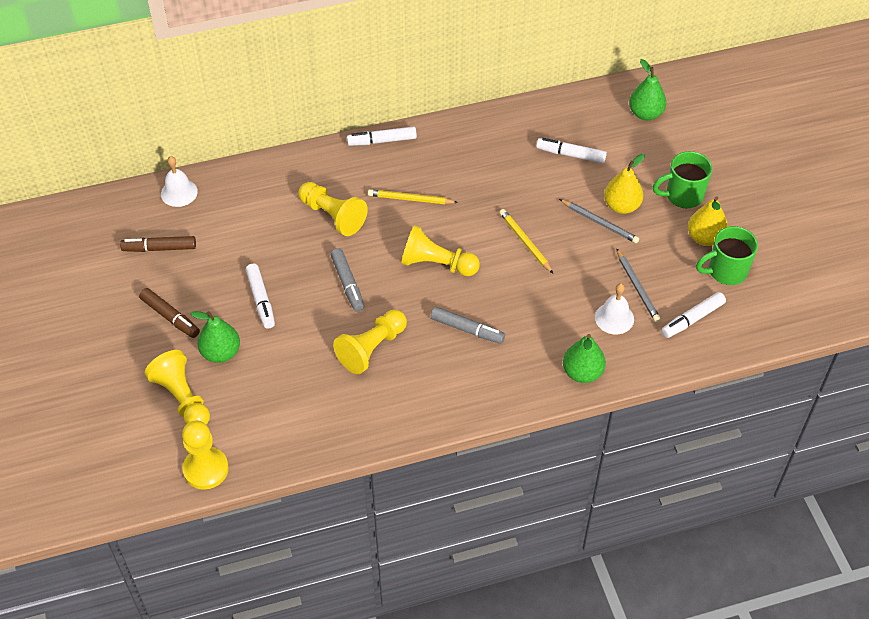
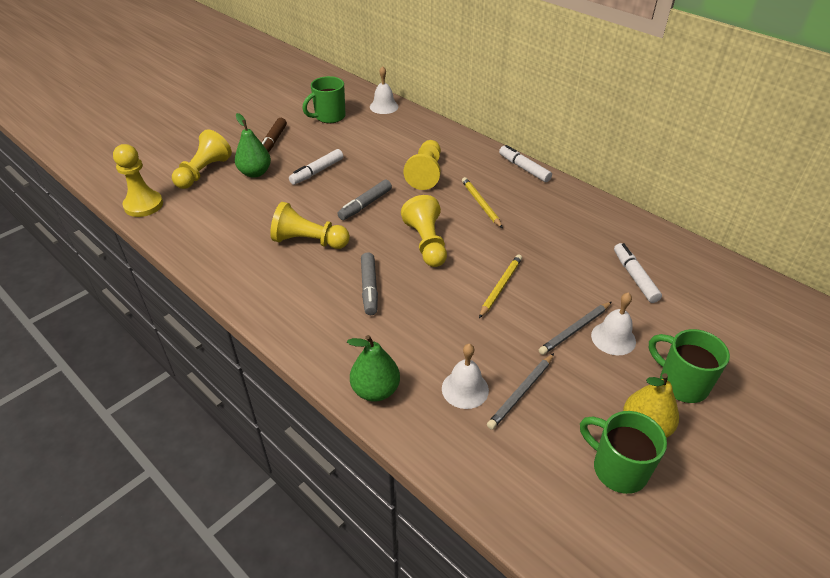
camera: 60 degrees right, 10 degrees down
(159, 248) = (329, 117): brown marker -> green mug
(599, 223) = (575, 329): grey pencil -> grey pencil turned 45 degrees clockwise
(621, 206) = (613, 338): yellow pear -> white bell
(645, 114) = (750, 310): green pear -> none
(692, 319) = (520, 462): white marker -> none

